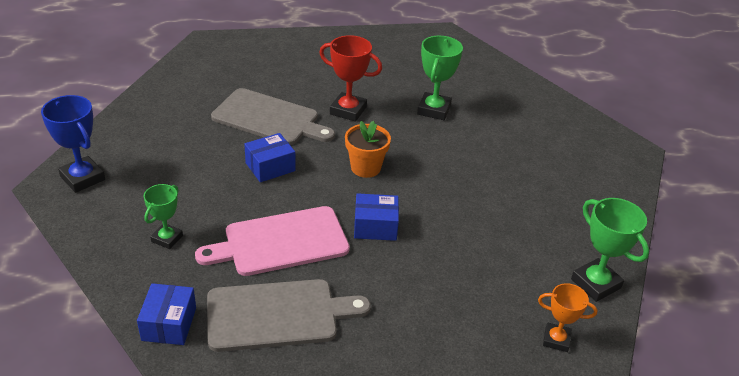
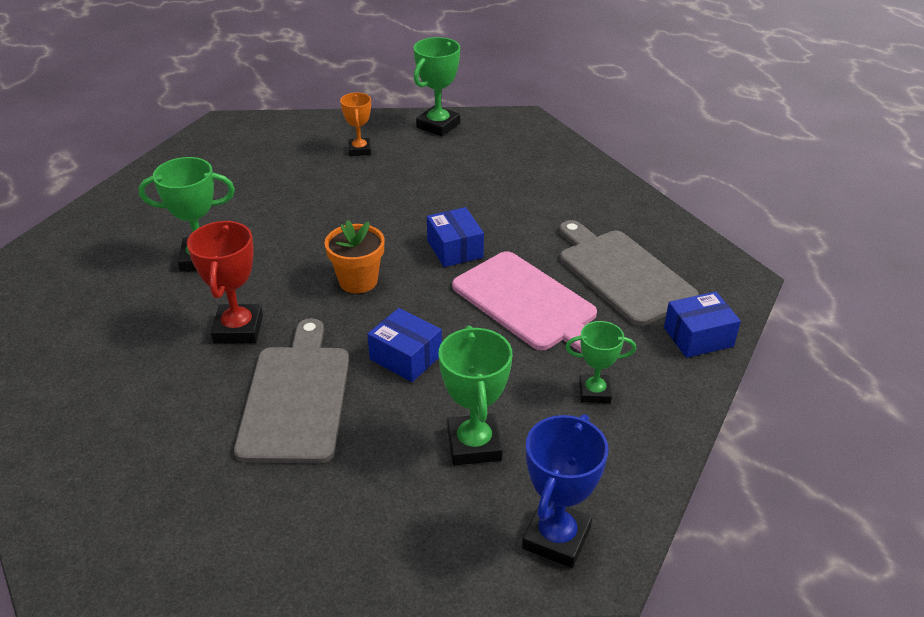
camera: 110 degrees left, 0 degrees up
(173, 171) = (474, 444): none -> green trophy
(556, 339) = (517, 135): orange trophy -> orange trophy (359, 150)

